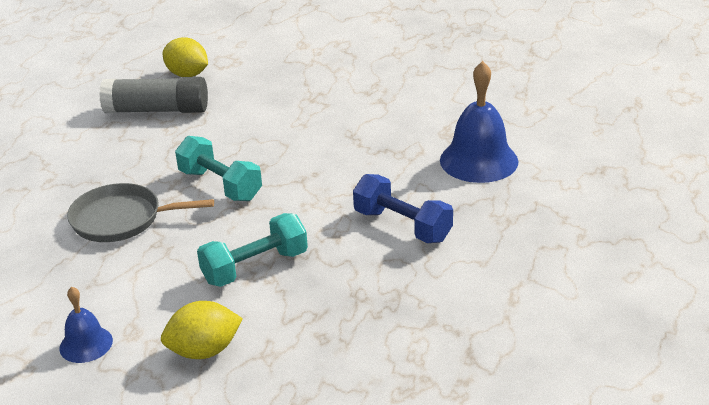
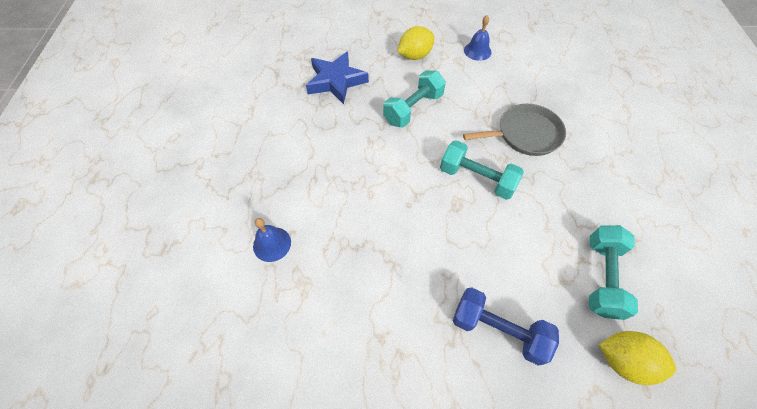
camera: 165 degrees right, 25 degrees up
(157, 110) = (602, 277): grey glue stick -> turquoise dumbbell
(363, 324) = (336, 81): none -> blue star
(402, 226) = (326, 157): blue dumbbell -> blue dumbbell (498, 330)
(479, 160) = (272, 244): blue bell -> blue bell, size x0.55

